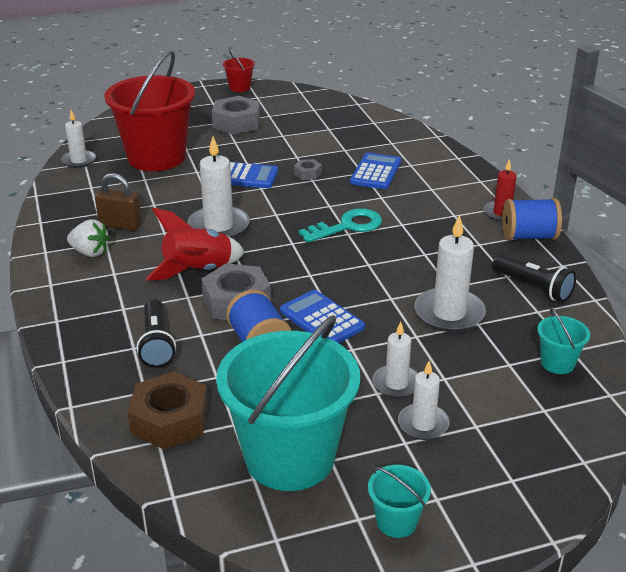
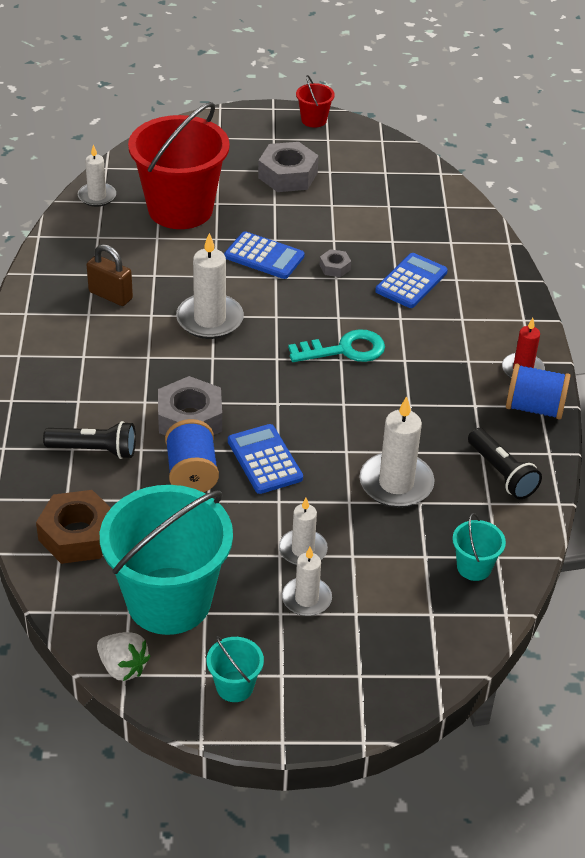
camera: 15 degrees right, 10 degrees up
(90, 252) = (69, 324): white strawberry -> white strawberry (123, 667)
(156, 344) = (95, 450): black flashlight -> black flashlight turned 90 degrees counterclockwise
(198, 271) = (166, 373): red rocket -> none

